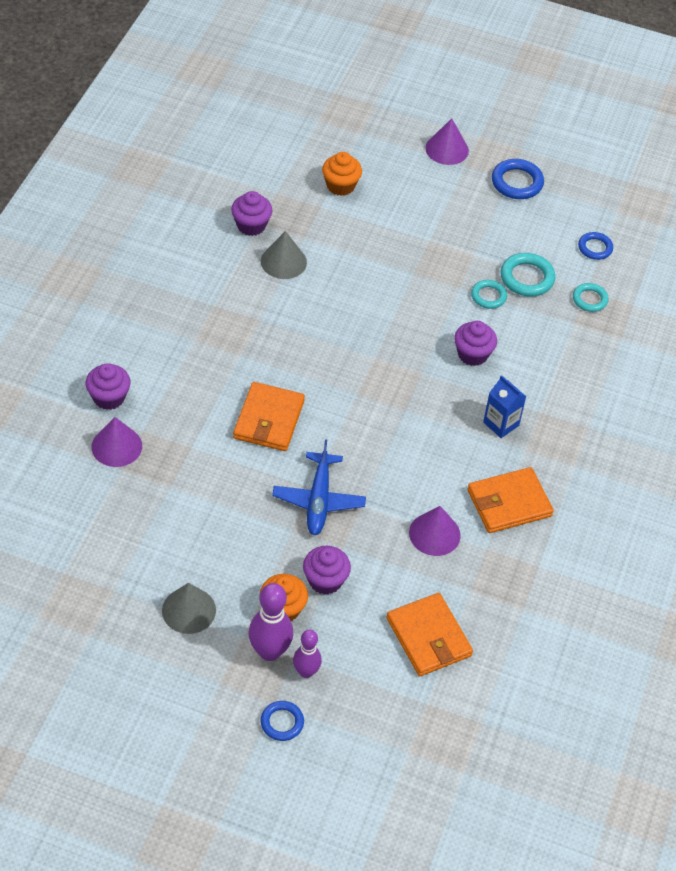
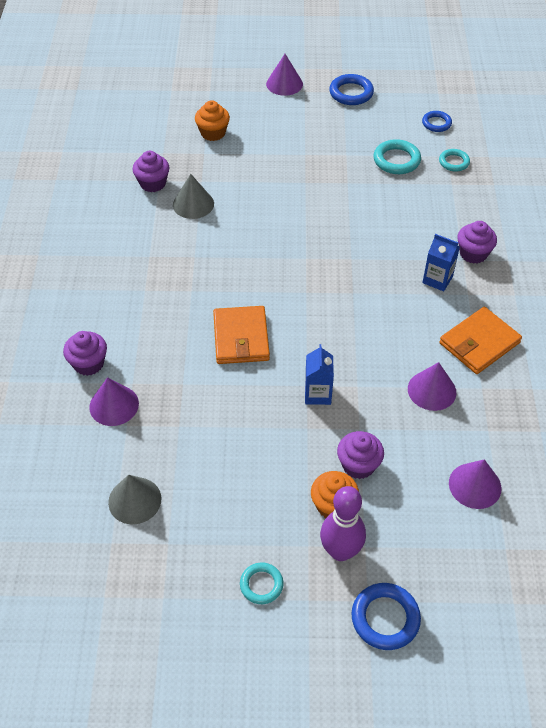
camera: 15 degrees left, 0 degrees up
(189, 610) = (247, 538): grey cone -> grey cone (134, 500)
(282, 722) = (385, 618): blue ring -> blue ring, size x1.54
(306, 672) = (383, 559): purple bowling pin -> none
(318, 500) = (317, 394): blue plane -> blue carton
(428, 637) = (475, 485): orange wallet -> purple cone
(472, 354) = (385, 231): purple cupcake -> purple cupcake (473, 253)
(488, 296) = (374, 183): turquoise ring -> turquoise ring (261, 585)

